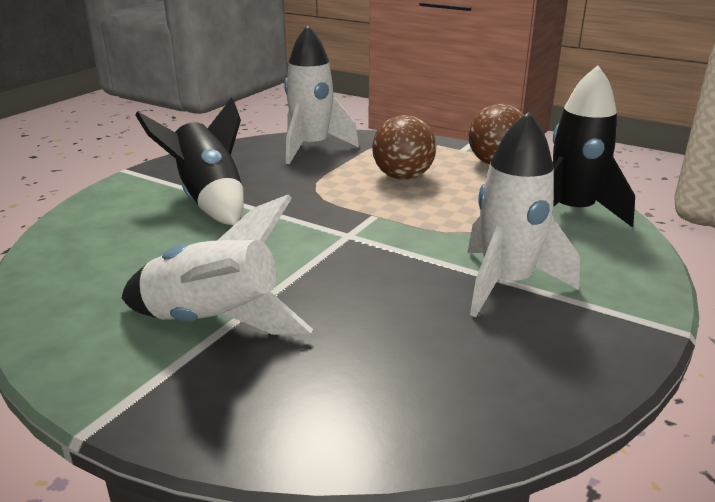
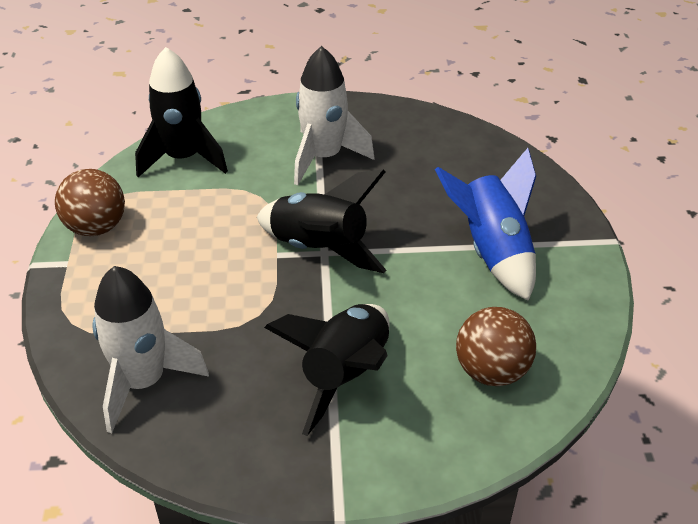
camera: 125 degrees left, 15 degrees up
(215, 322) = (492, 251): white rocket -> blue rocket
(355, 233) = (320, 249): none -> black rocket
(403, 177) = (179, 272): brown ball -> brown ball (491, 371)

